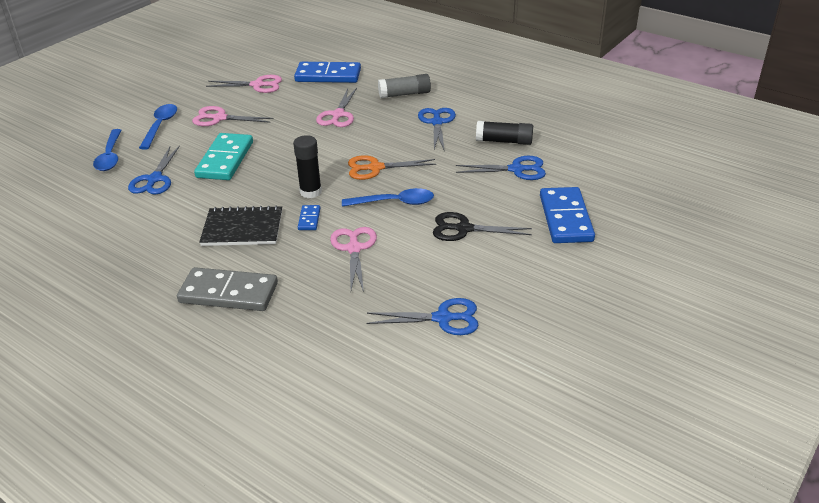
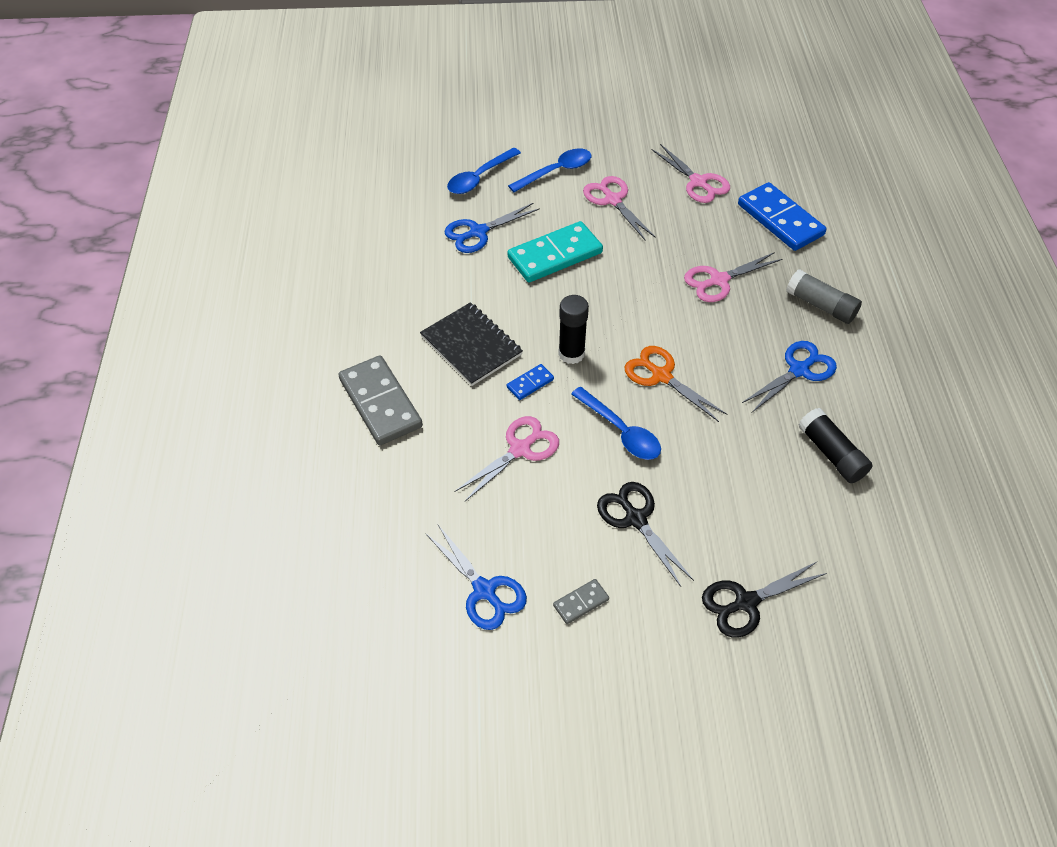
camera: 50 degrees right, 15 degrees up
(498, 281) = (581, 602): none -> grey domino
(516, 169) = (789, 500): blue scissors -> none
(566, 218) = (746, 602): blue domino -> black scissors

